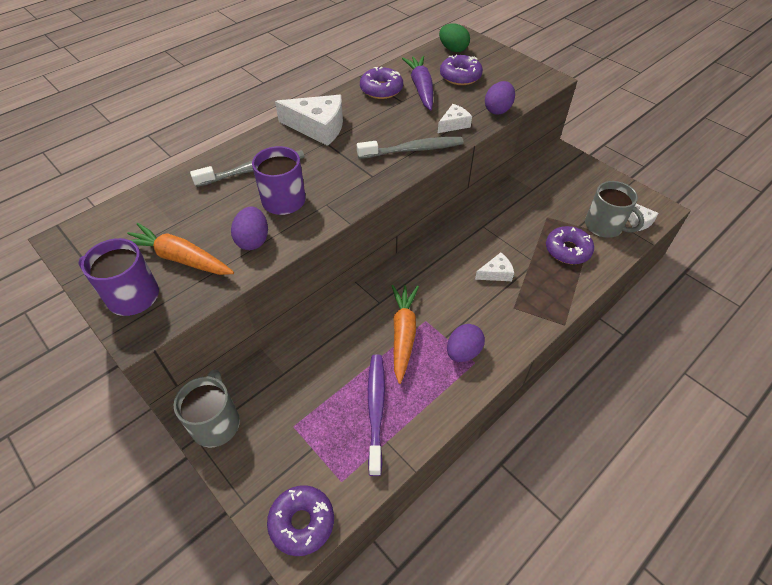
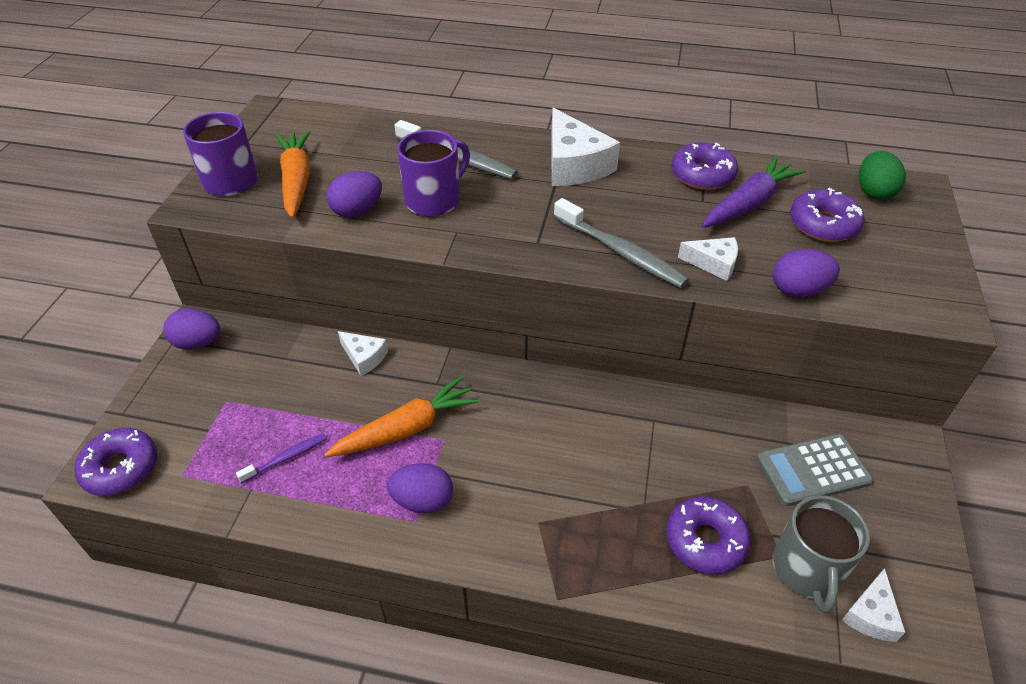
camera: 55 degrees right, 5 degrees down
(216, 423) = (198, 343): grey mug -> purple egg
(376, 409) = (286, 458): purple toothbrush -> purple toothbrush, size x0.56
(496, 273) = (582, 474): white cheese -> white cheese (364, 357)
(554, 191) = (813, 470): none -> grey calculator

